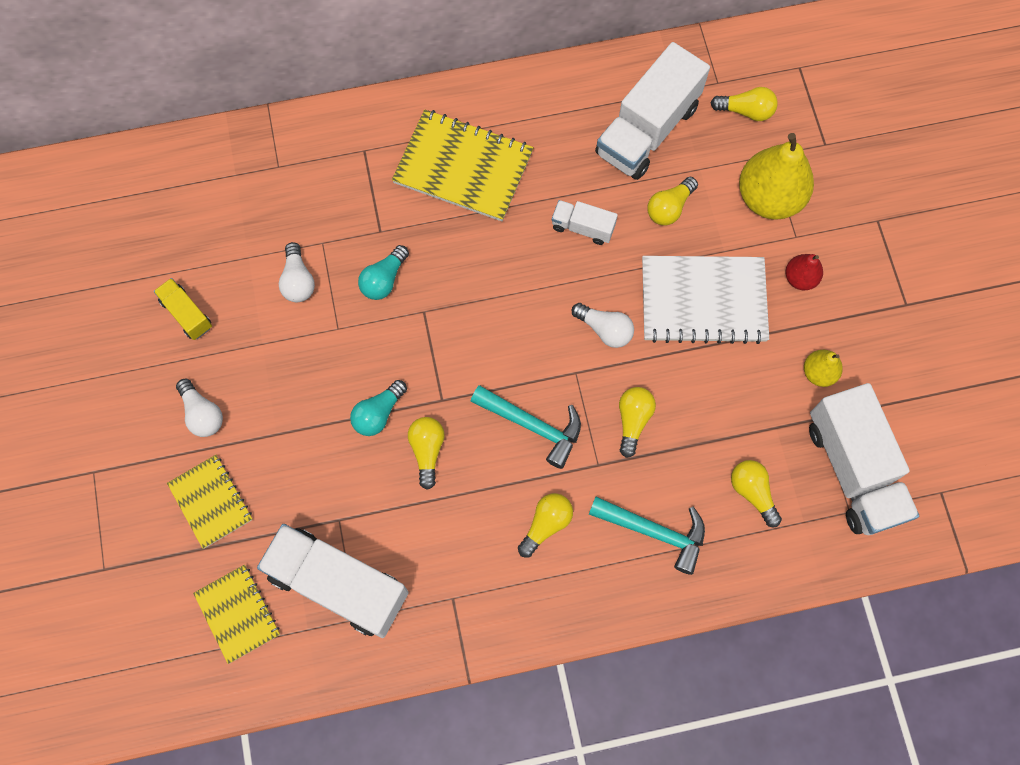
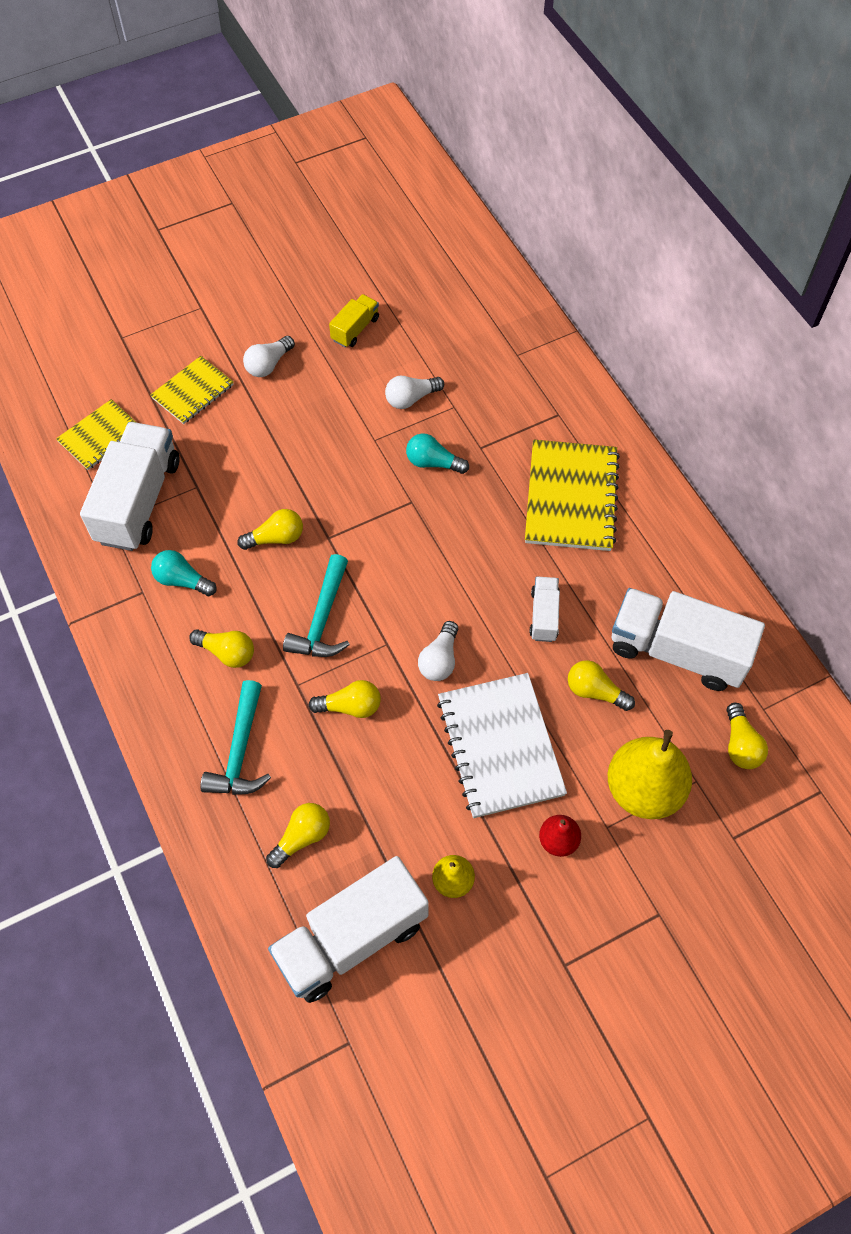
camera: 75 degrees right, 10 degrees down
(378, 414) = (302, 491): turquoise light bulb -> turquoise light bulb (182, 580)

